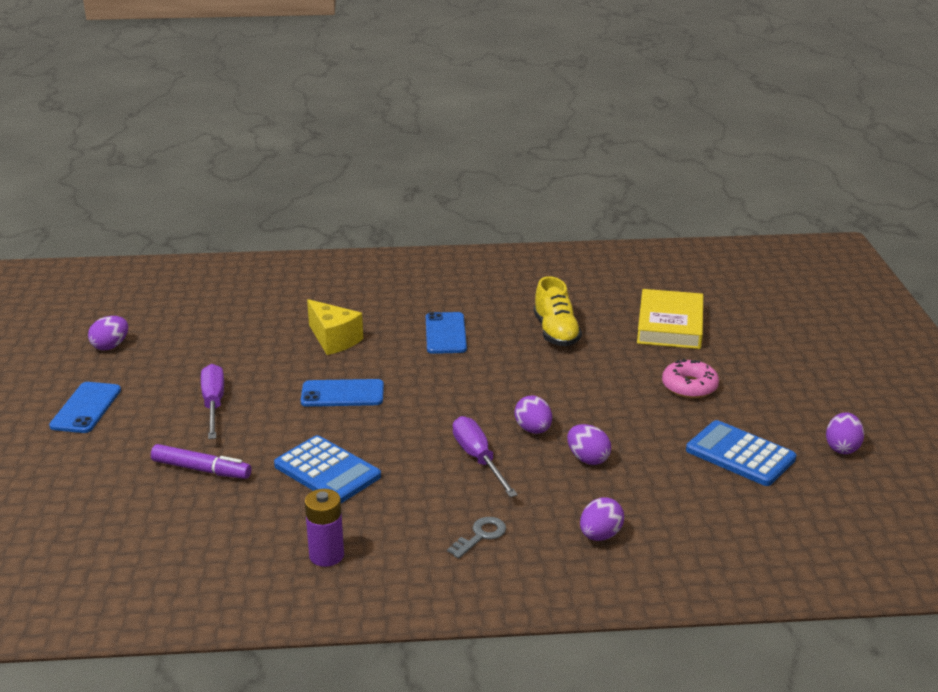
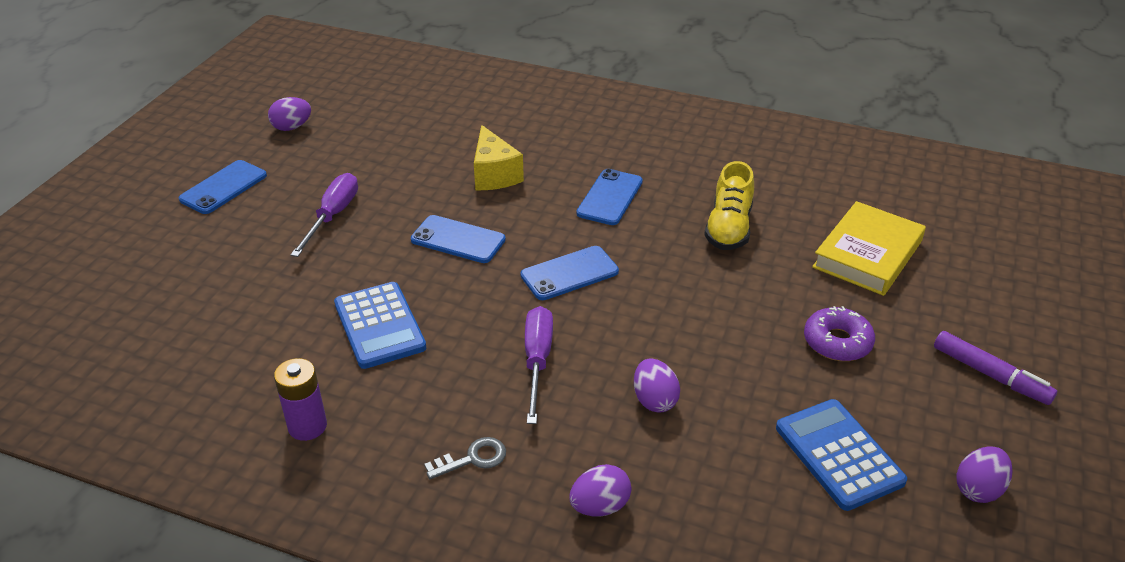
camera: 25 degrees right, 10 degrees up
(201, 469) = (269, 286): purple marker -> purple marker (990, 375)
(455, 394) = (569, 273): none -> blue phone
(533, 430) = (620, 343): purple egg -> none
(689, 386) = (837, 342): pink donut -> purple donut

